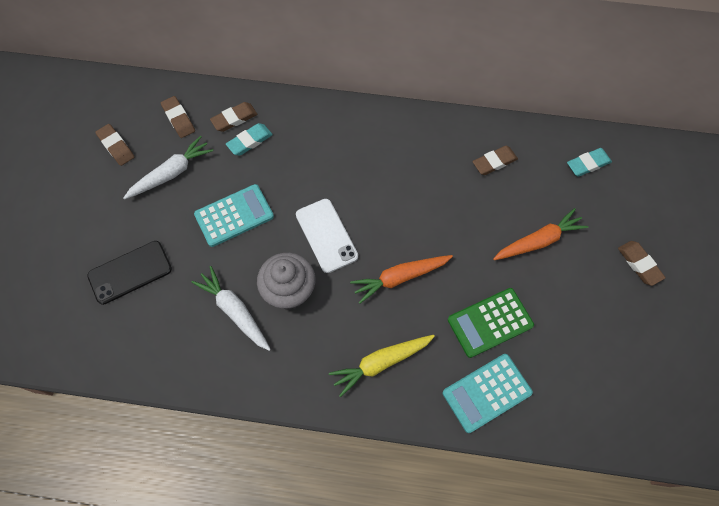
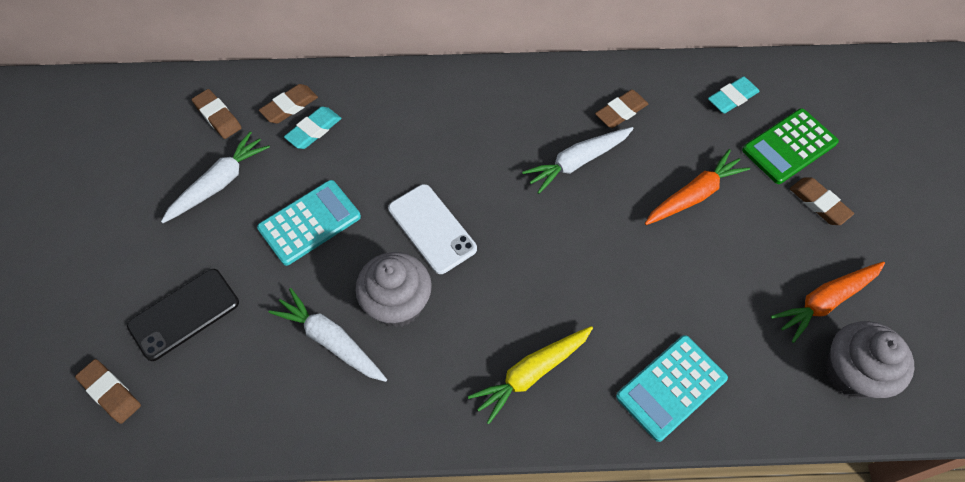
camera: 10 degrees left, 5 degrees down
(116, 146) = (141, 161): brown eraser -> brown eraser (110, 392)
(399, 278) = (534, 265): orange carrot -> orange carrot (825, 301)
(450, 199) = (577, 162): none -> white carrot
(490, 322) = (656, 301): green calculator -> green calculator (789, 146)
(632, 406) = (851, 373): none -> grey cupcake

